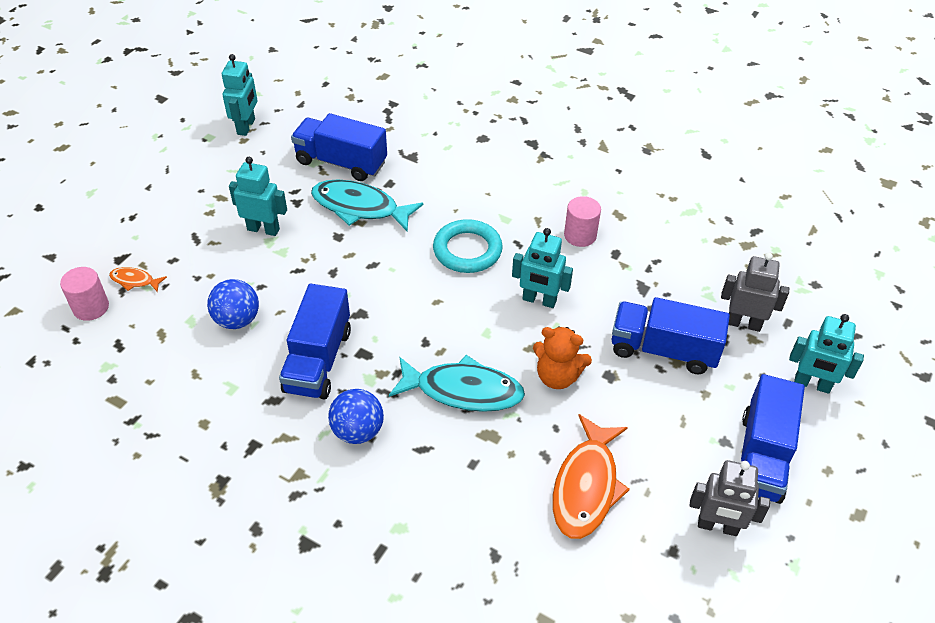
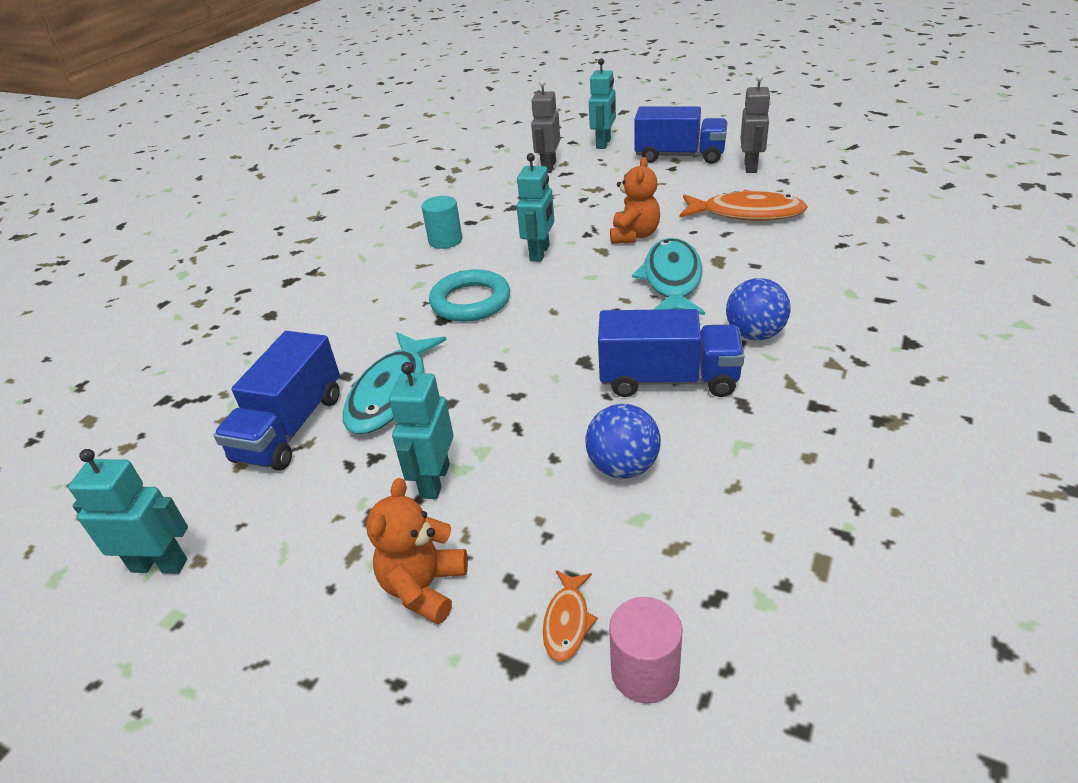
camera: 90 degrees left, 10 degrees down
(184, 225) = (424, 587): none -> orange teddy bear
(580, 235) = (445, 240): pink cylinder -> turquoise cylinder
(663, 350) = (587, 194): blue truck -> none

